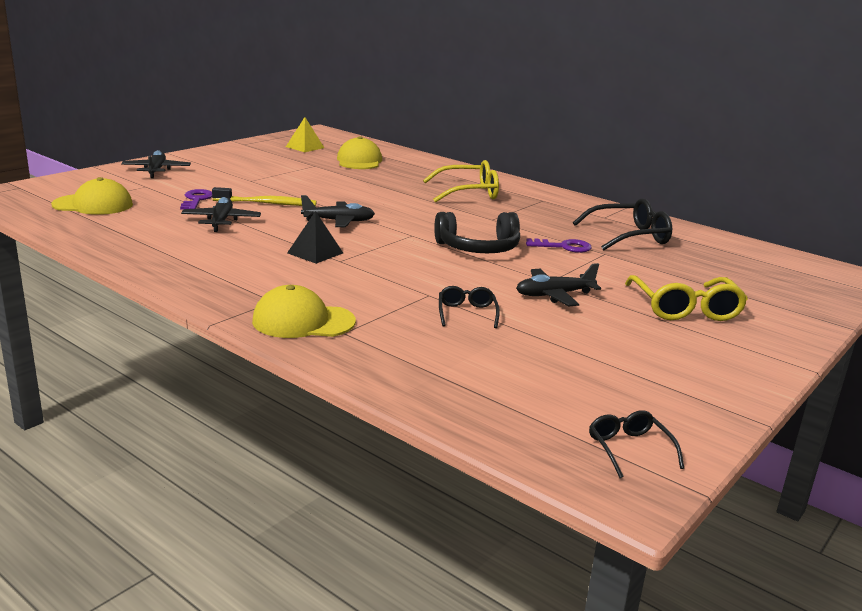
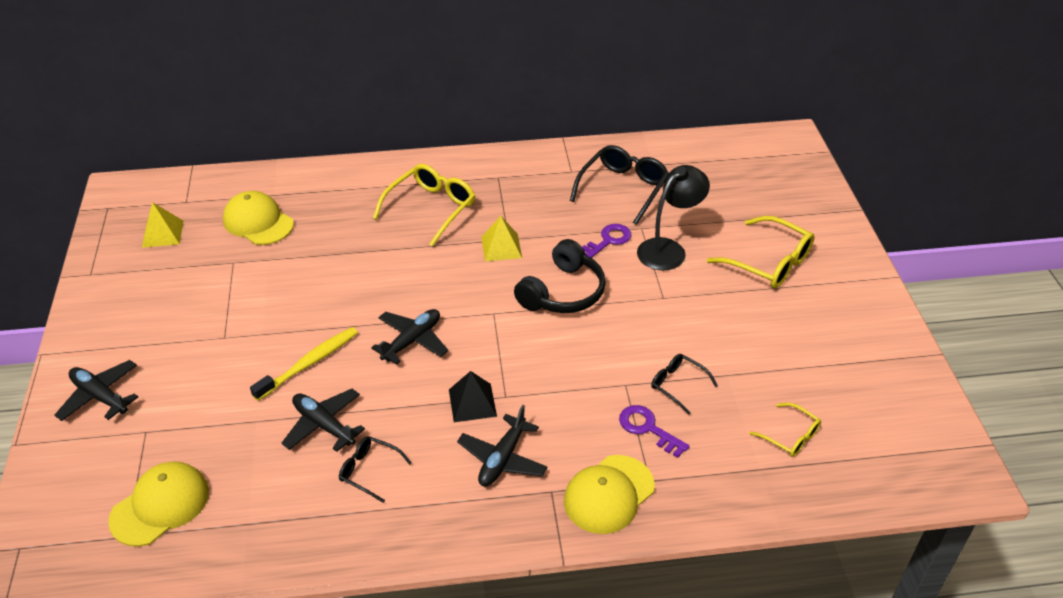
camera: 45 degrees left, 20 degrees up
(196, 200) = (238, 412): purple key -> purple key (648, 429)
(479, 219) = (501, 247): none -> yellow pyramid
(501, 377) = (791, 437): none -> yellow glasses
(554, 295) = (689, 313): black plane -> black plane (502, 459)
(605, 268) = (668, 249): none -> black lamp
(629, 448) = (923, 440): black glasses -> black glasses (369, 471)

